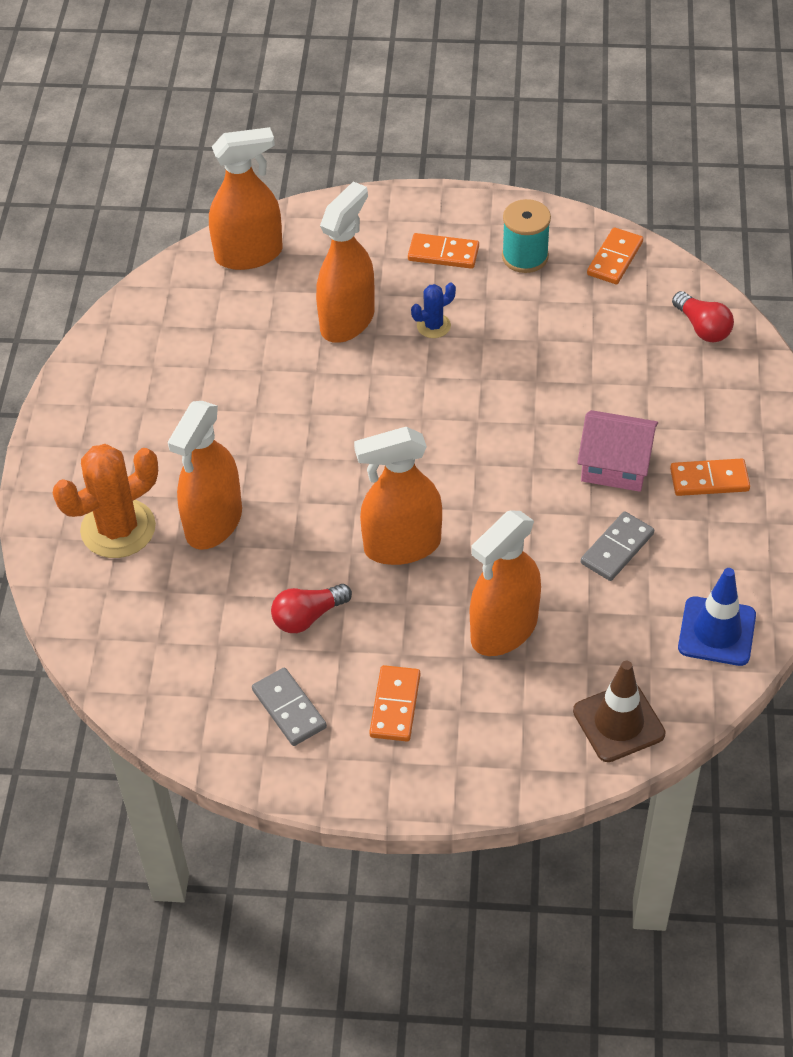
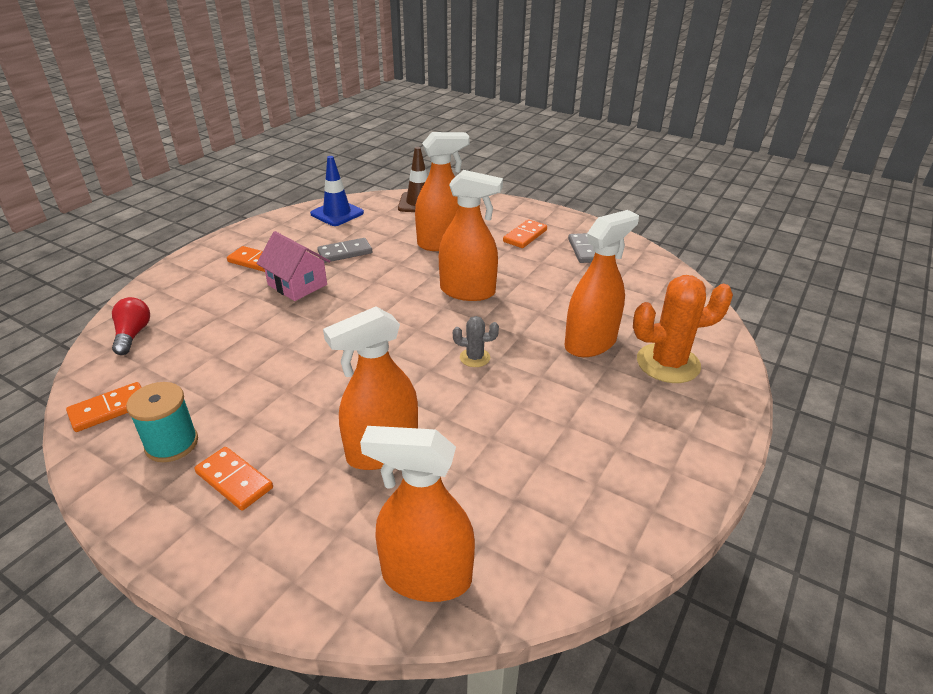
camera: 155 degrees left, 15 degrees down
(308, 617) = (551, 280): red light bulb -> none
(330, 448) = (475, 358): none -> grey cactus
(433, 326) = (314, 415): blue cactus -> none

